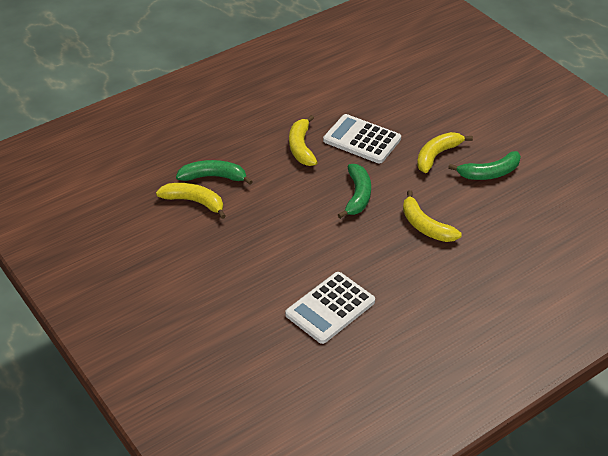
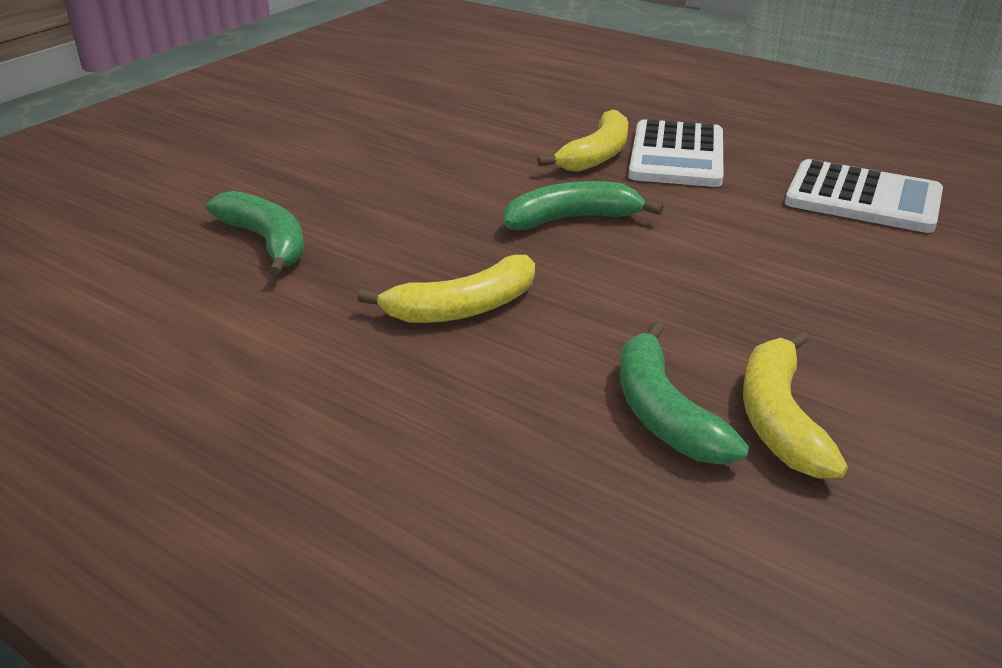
camera: 110 degrees left, 10 degrees down
(362, 140) = (395, 242): white calculator -> white calculator (676, 155)
(437, 155) = (404, 167): yellow banana -> none
(489, 173) = (426, 126): green banana -> green banana (267, 242)

